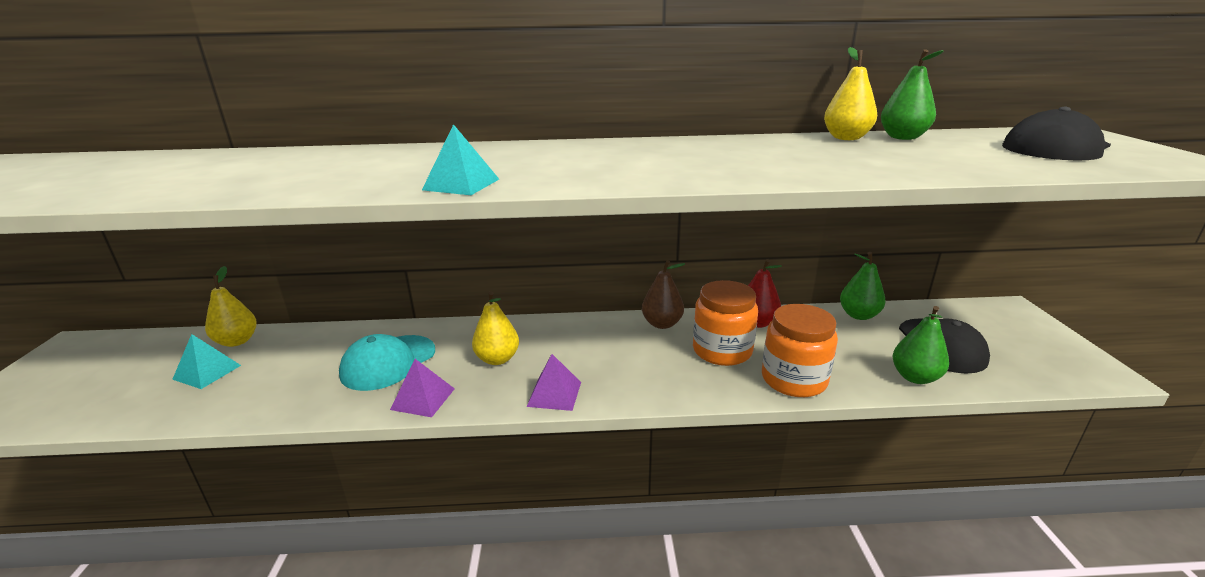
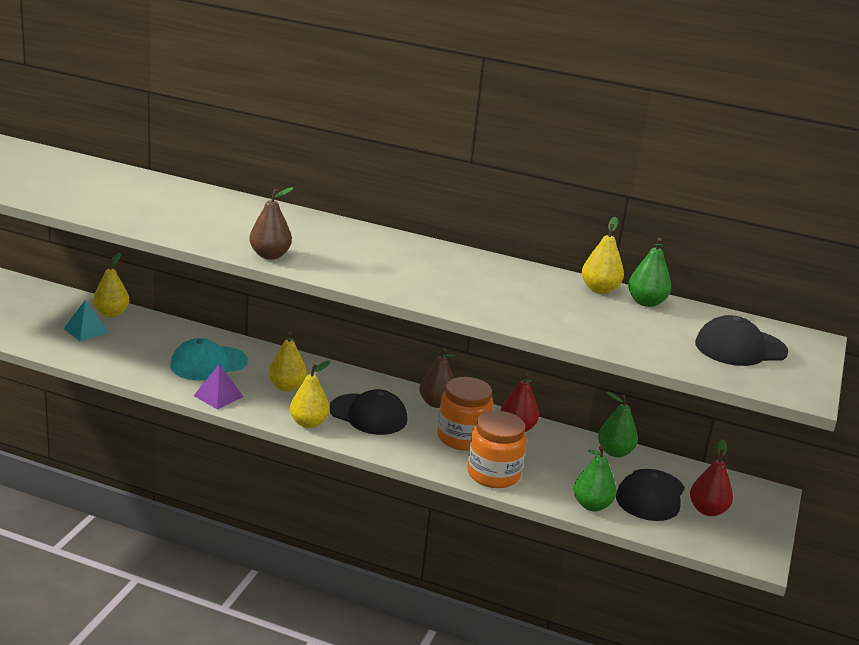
camera: 20 degrees right, 0 degrees up
(461, 184) = (270, 255): turquoise pyramid -> brown pear
(554, 394) = (308, 423): purple pyramid -> yellow pear
(609, 360) = (368, 415): none -> black cap
(999, 342) = (707, 510): none -> red pear

